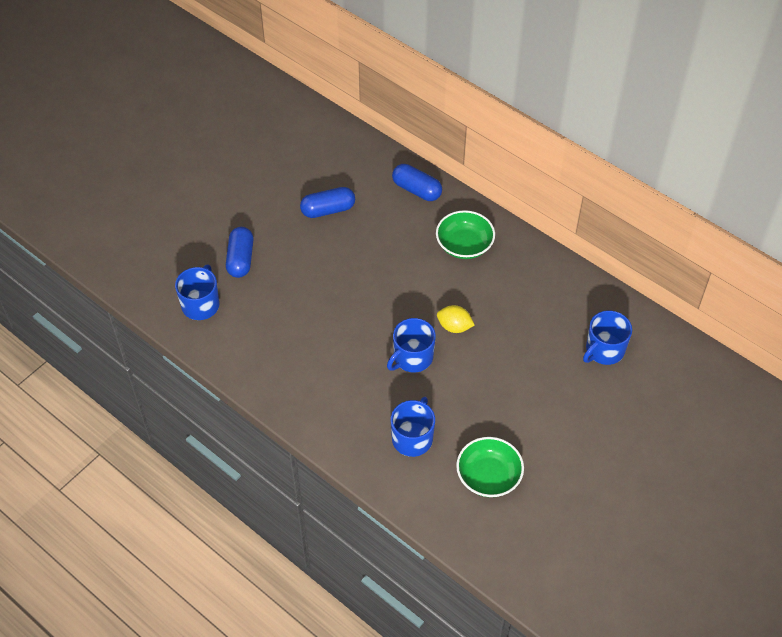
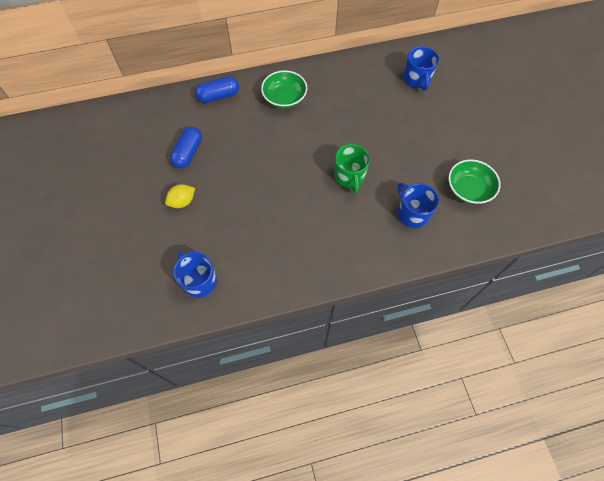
camera: 55 degrees left, 10 degrees up
(240, 259) = (182, 230): blue capsule -> none
(412, 358) = (349, 177): blue mug -> green mug
(454, 327) = (343, 140): yellow lemon -> yellow lemon (182, 202)

